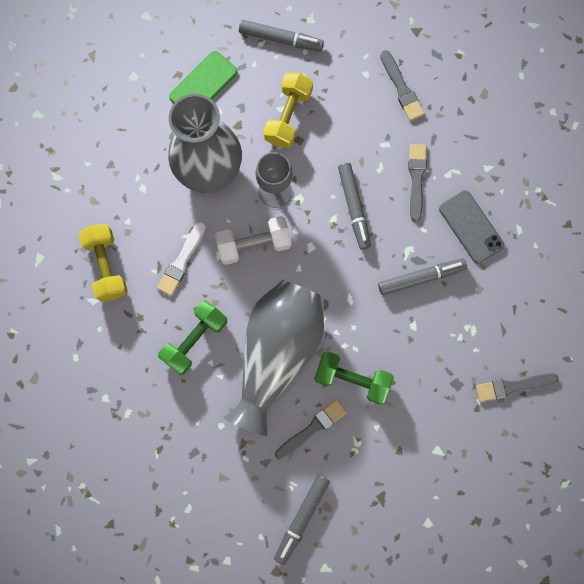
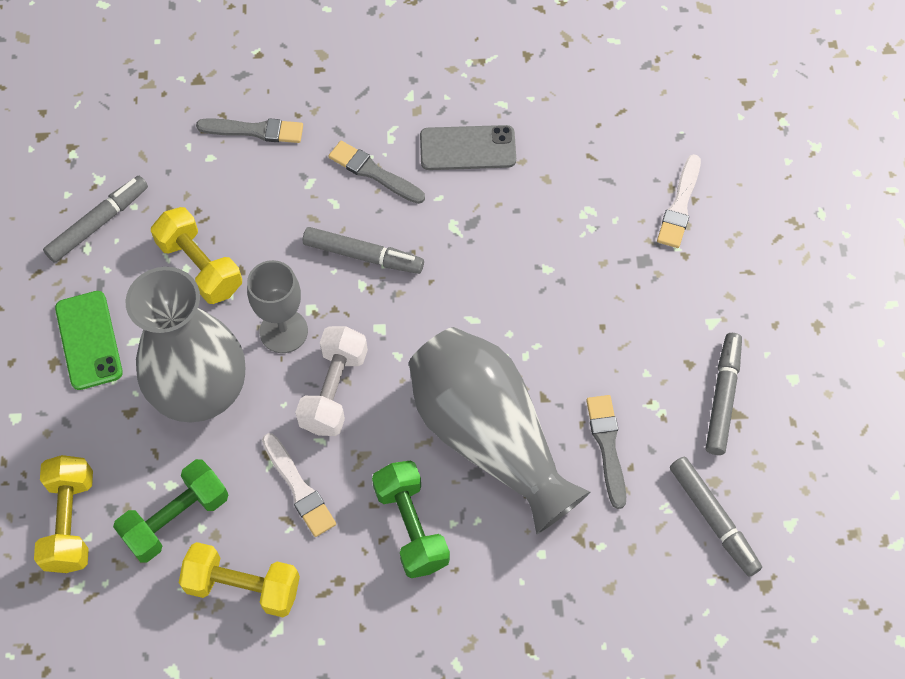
camera: 60 degrees left, 15 degrees down
(90, 148) = (70, 522): none -> yellow dumbbell
(352, 379) = (572, 369): green dumbbell -> green dumbbell (176, 518)
(420, 278) = (494, 231): grey marker -> grey marker (722, 398)
(512, 386) = (680, 205): grey brush -> white brush

